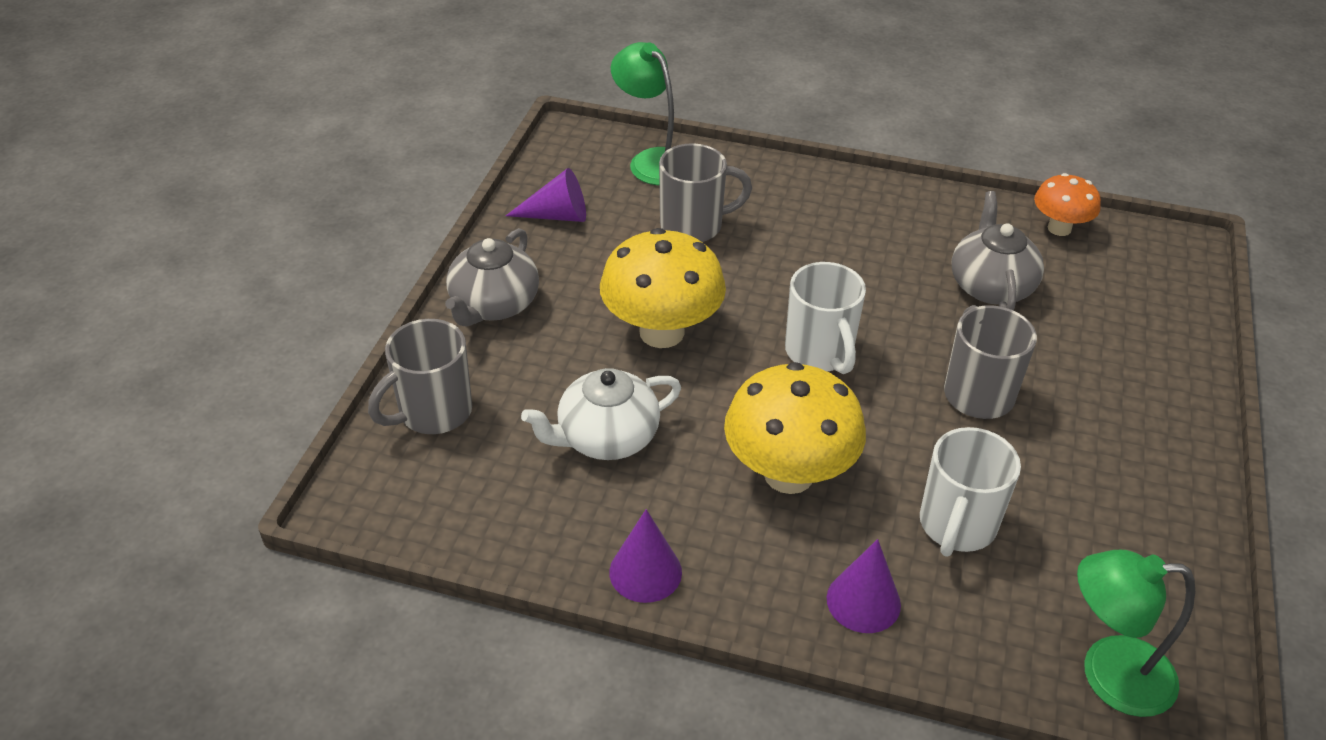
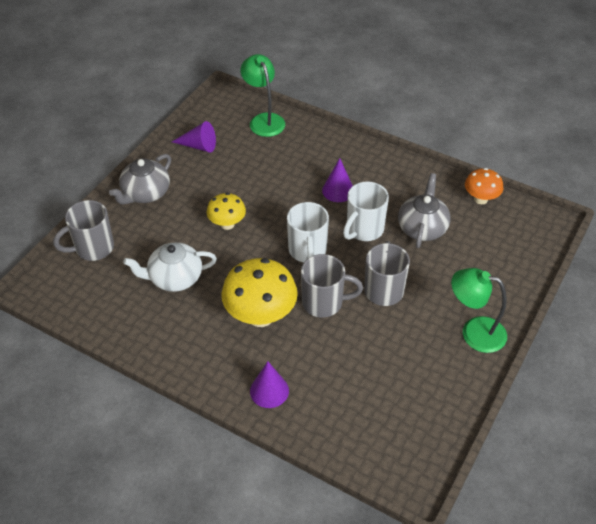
camera: 15 degrees right, 5 degrees up
(645, 572) = (166, 353): purple cone -> purple cone (338, 190)
(661, 332) = (227, 224): yellow mushroom -> yellow mushroom, size x0.57
(693, 226) = (270, 164): grey mug -> grey mug (324, 303)
(956, 526) = (336, 361): white mug -> white mug (364, 230)
(1108, 674) = (379, 455): green lamp -> green lamp (474, 332)

